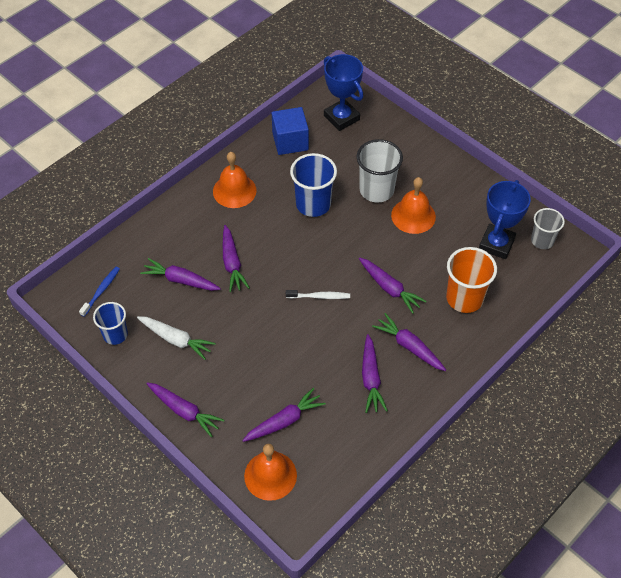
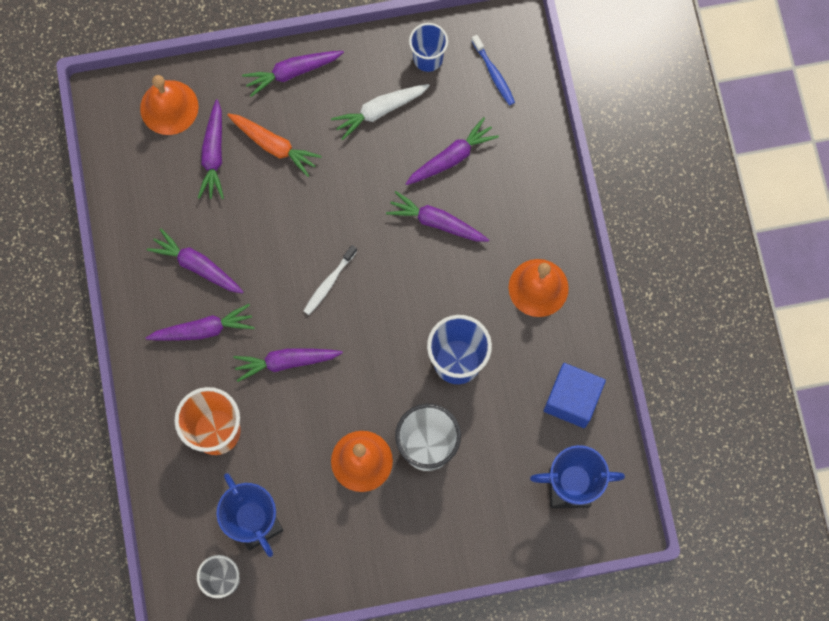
camera: 125 degrees right, 20 degrees up
(249, 387) = (274, 146): none -> orange carrot

